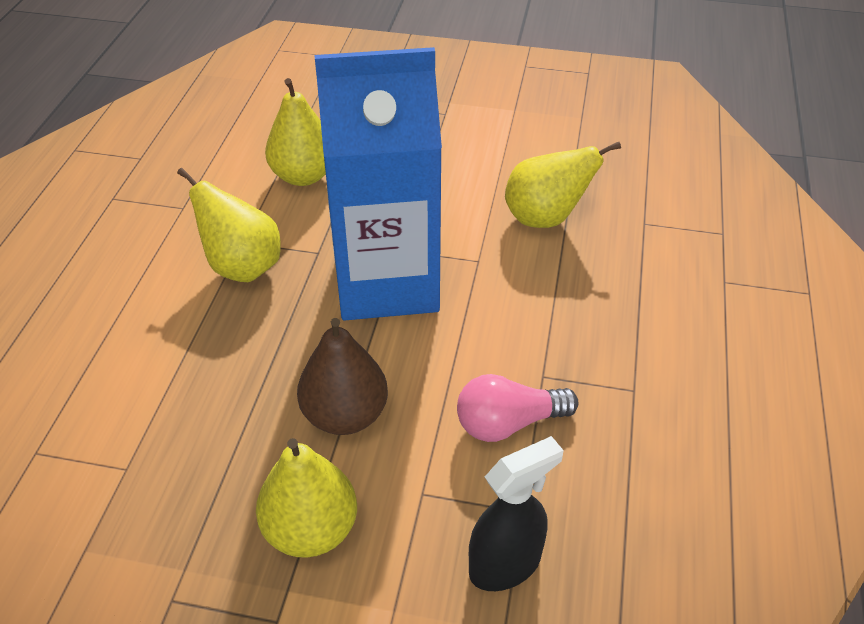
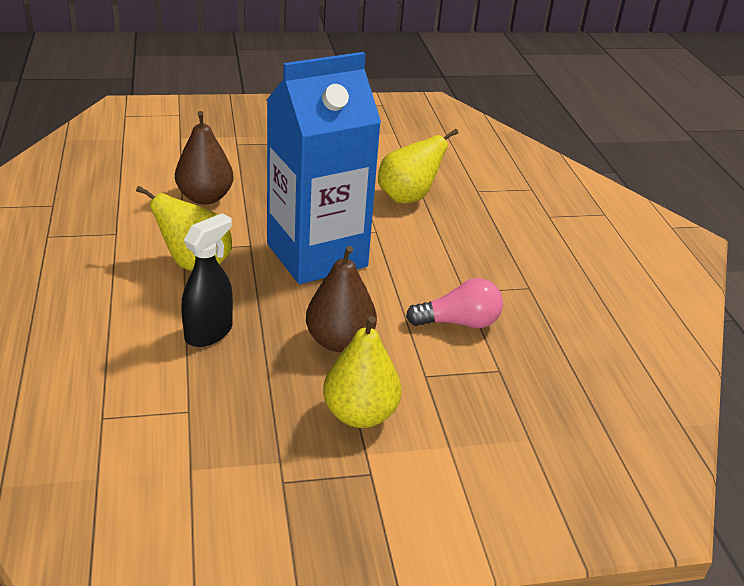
camera: 25 degrees left, 10 degrees down
(303, 176) = (205, 198): yellow pear -> brown pear
(505, 564) = (507, 402): black spray bottle -> black spray bottle (209, 333)
(508, 423) = (458, 322): pink light bulb -> pink light bulb turned 150 degrees counterclockwise

